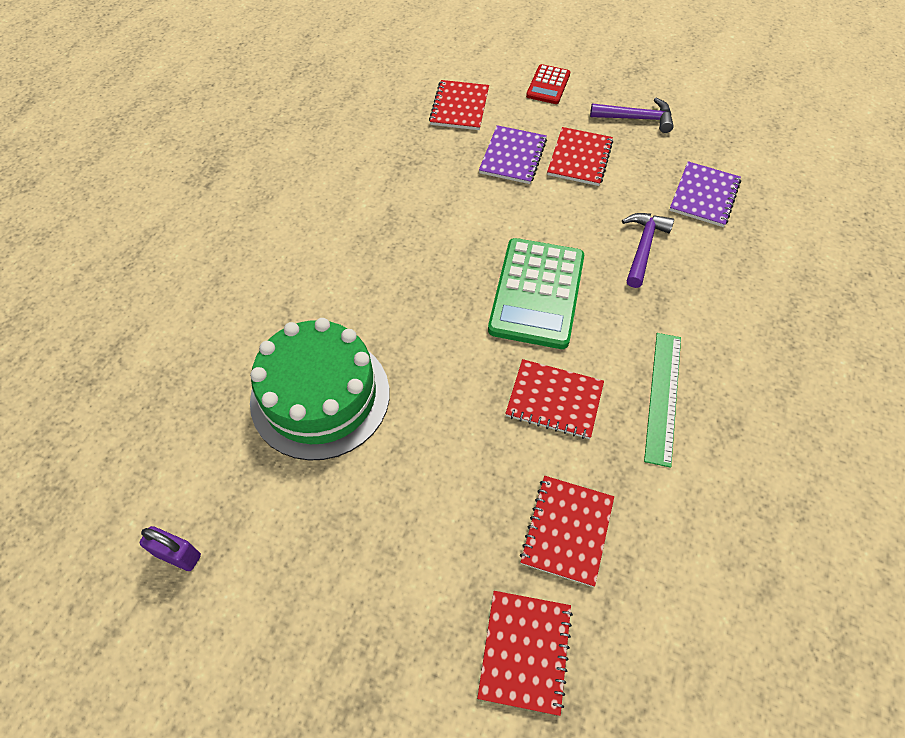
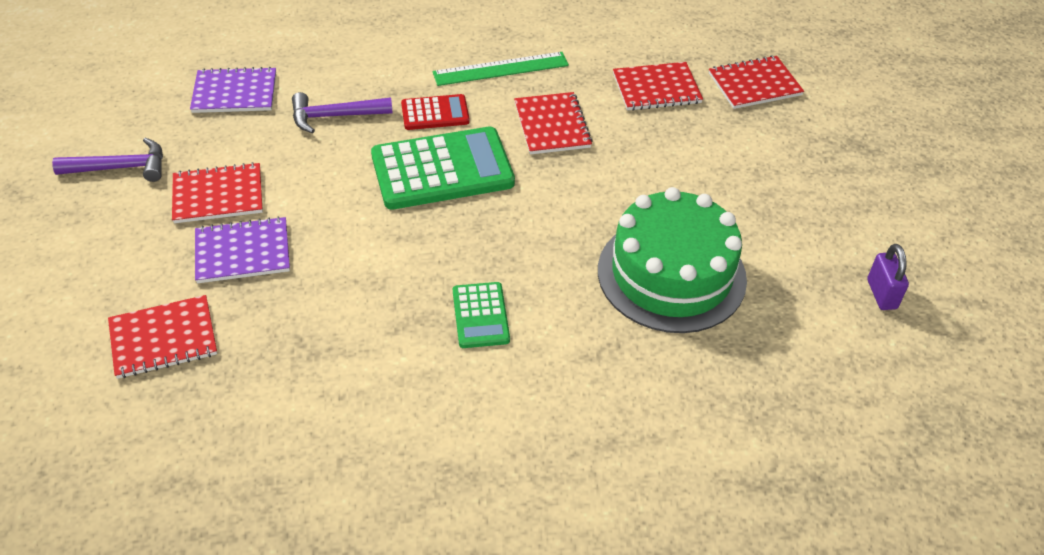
camera: 120 degrees left, 10 degrees down
(369, 257) = (480, 315): none -> green calculator
(548, 85) = (78, 264): red calculator -> red calculator (435, 113)
(637, 119) = (121, 168): purple hammer -> purple hammer turned 105 degrees clockwise

